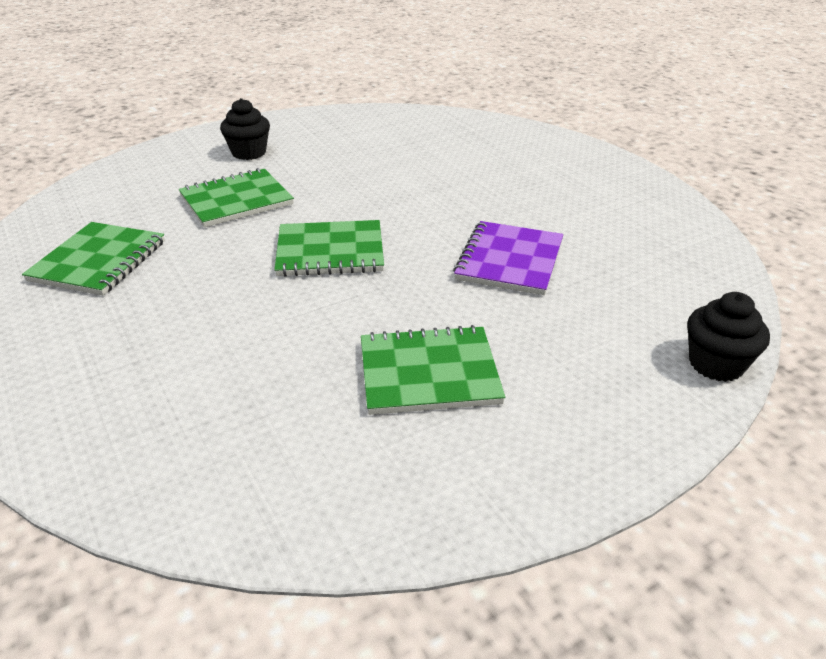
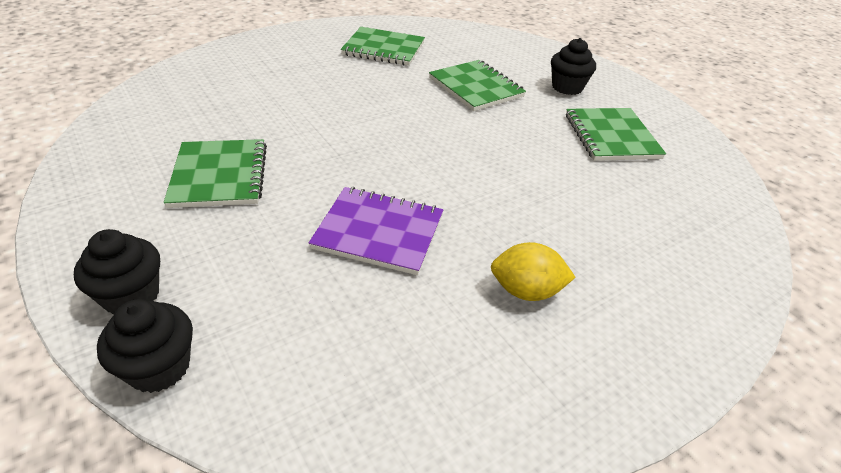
camera: 85 degrees right, 5 degrees up
(330, 251) = (396, 131): green notebook -> green notebook (611, 136)
(561, 199) = (526, 291): none -> yellow lemon
(646, 401) = (131, 296): none -> black cupcake

